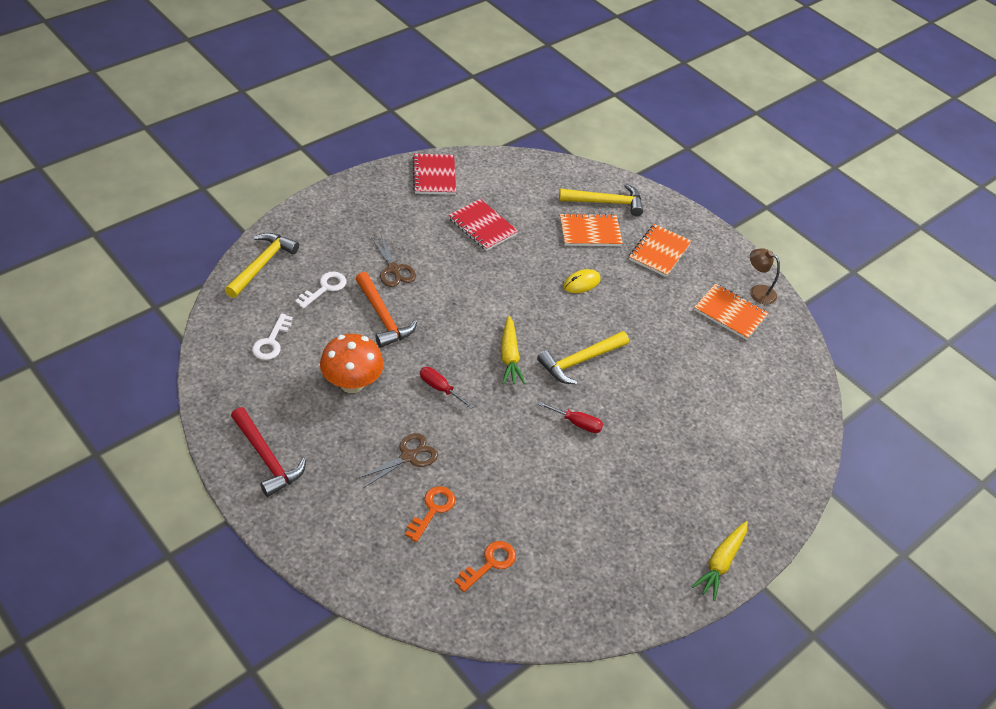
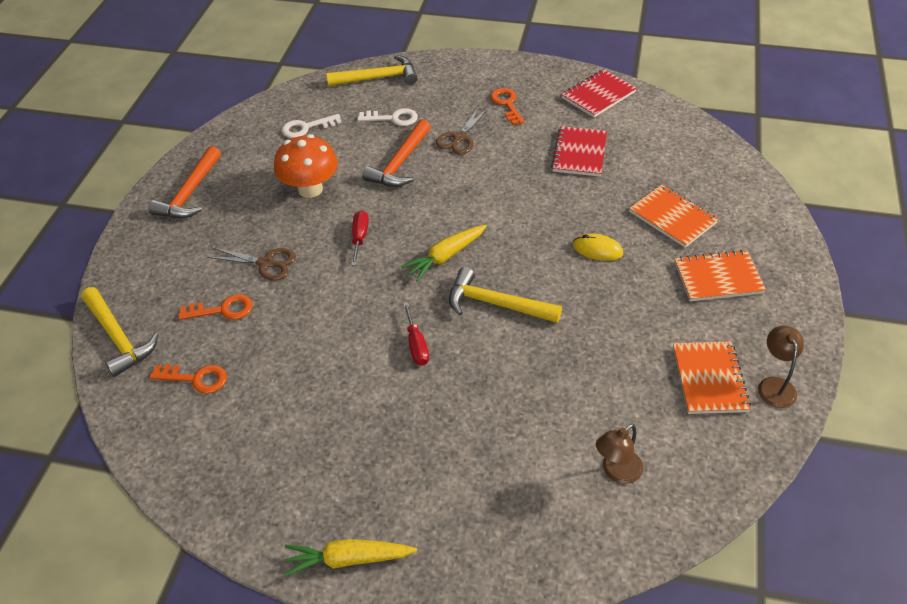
camera: 60 degrees right, 0 degrees up
(266, 458) = (190, 193): red hammer -> orange hammer
(386, 222) = (507, 104): none -> orange key
(605, 202) = (728, 205): yellow hammer -> yellow hammer (118, 337)
(759, 398) = (616, 472): none -> brown lamp

